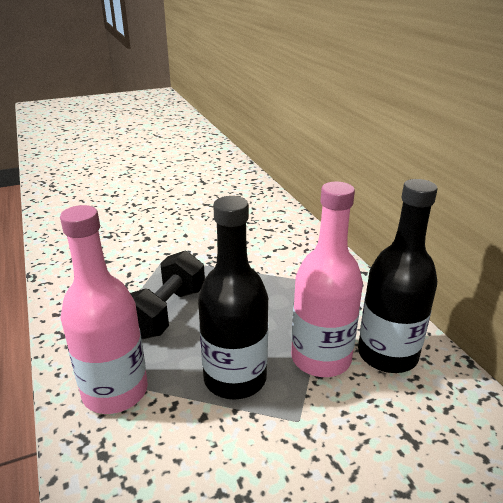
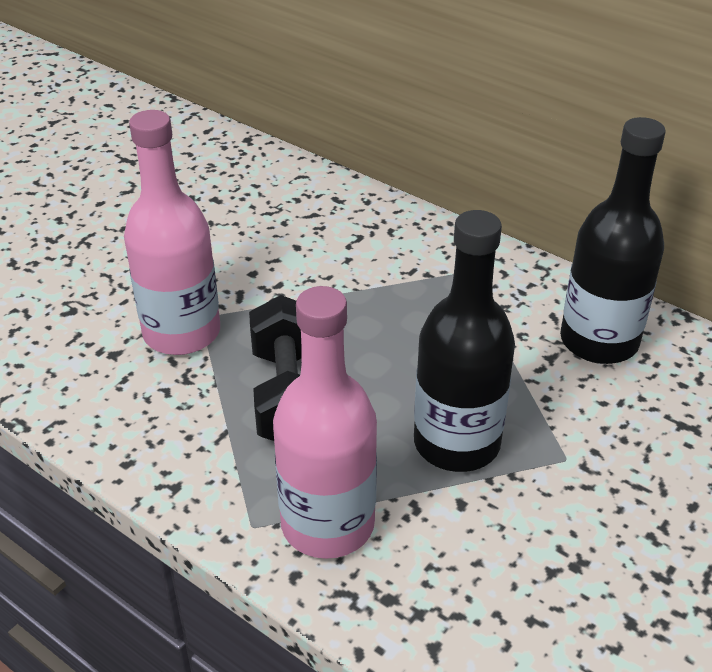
camera: 30 degrees left, 10 degrees up
(321, 358) = (532, 376): pink bottle -> pink bottle (182, 333)

